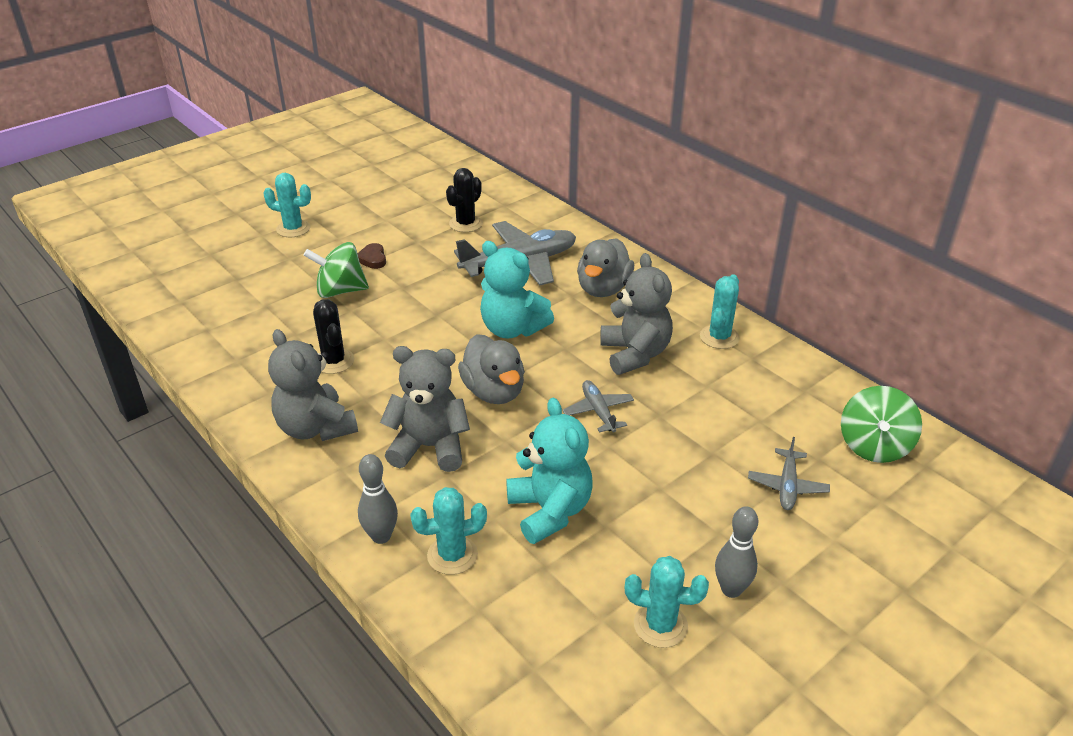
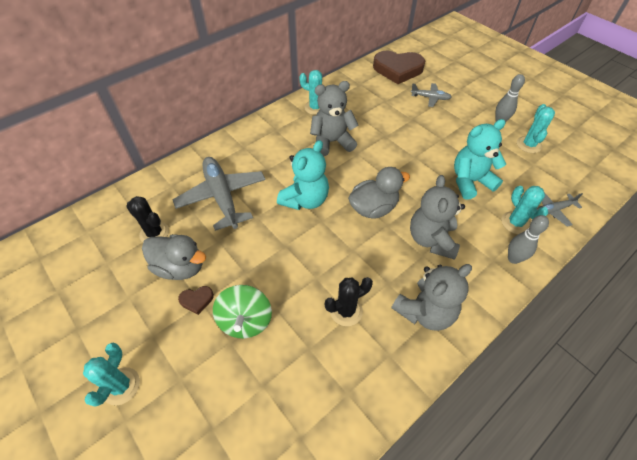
camera: 90 degrees left, 15 degrees up
(598, 411) = (386, 160): grey plane -> grey plane (552, 210)
(603, 289) = (261, 153): grey duck -> grey duck (180, 267)
(874, 446) = (398, 69): green spinning top -> brown heart

